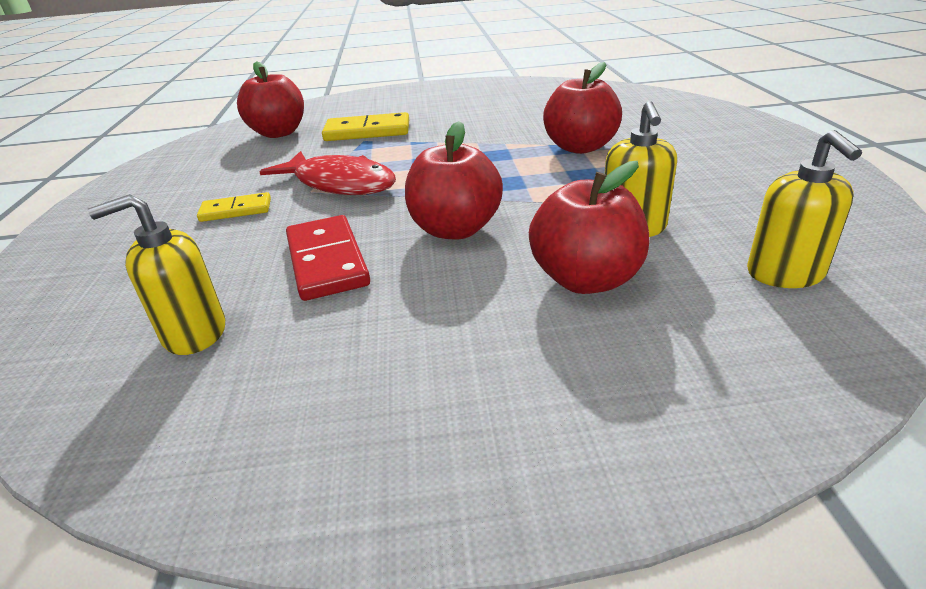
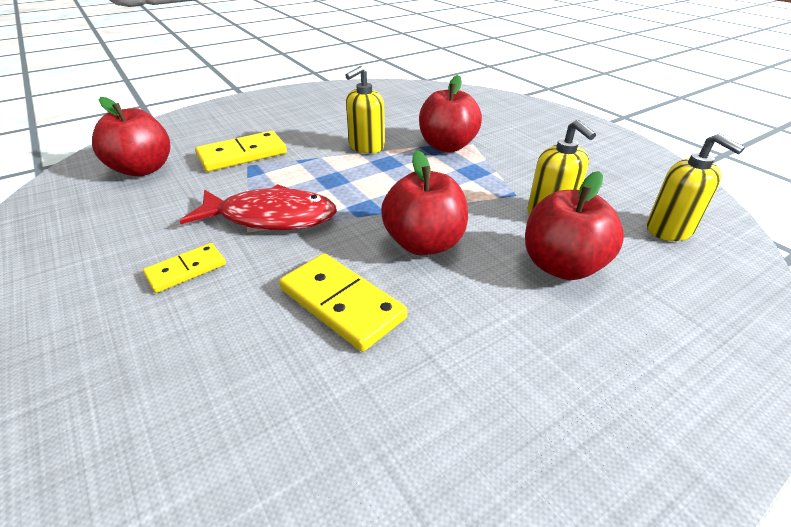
camera: 30 degrees left, 5 degrees up
(194, 333) = (286, 423): yellow soap dispenser -> yellow soap dispenser (366, 146)
(327, 261) = (342, 303): red domino -> yellow domino

